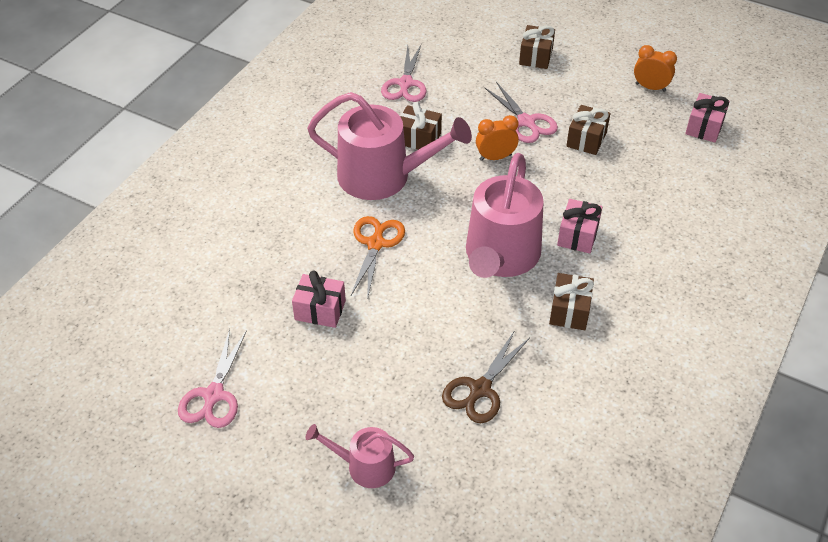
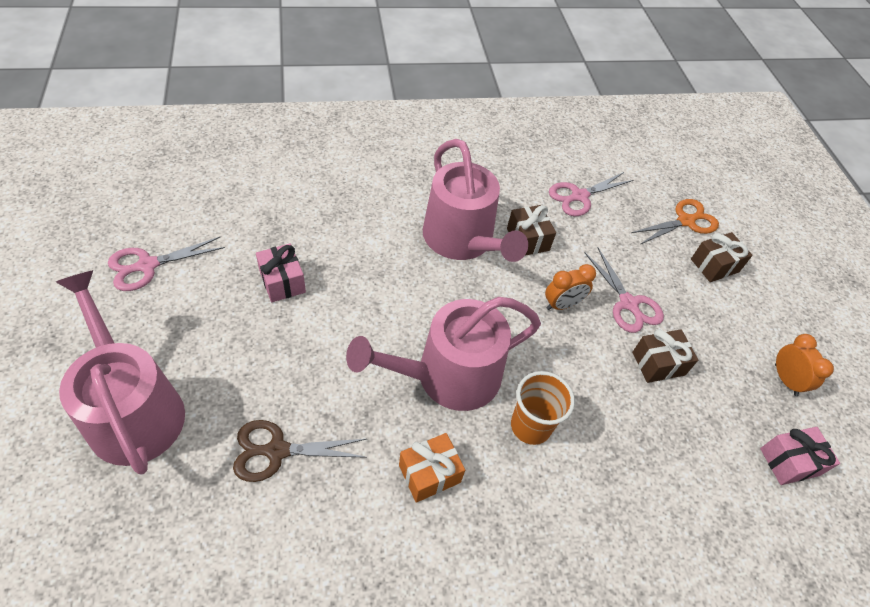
camera: 45 degrees right, 5 degrees up
(365, 466) = (133, 409): pink watering can -> pink watering can, size x1.93
(376, 244) = (384, 277): orange scissors -> orange scissors (685, 221)
(495, 157) = (562, 305): orange clock -> orange clock turned 120 degrees clockwise
(526, 122) = (628, 303): pink scissors -> pink scissors turned 45 degrees counterclockwise
(569, 311) = (429, 474): brown gift -> orange gift
(578, 235) = (530, 426): pink gift -> orange cup

